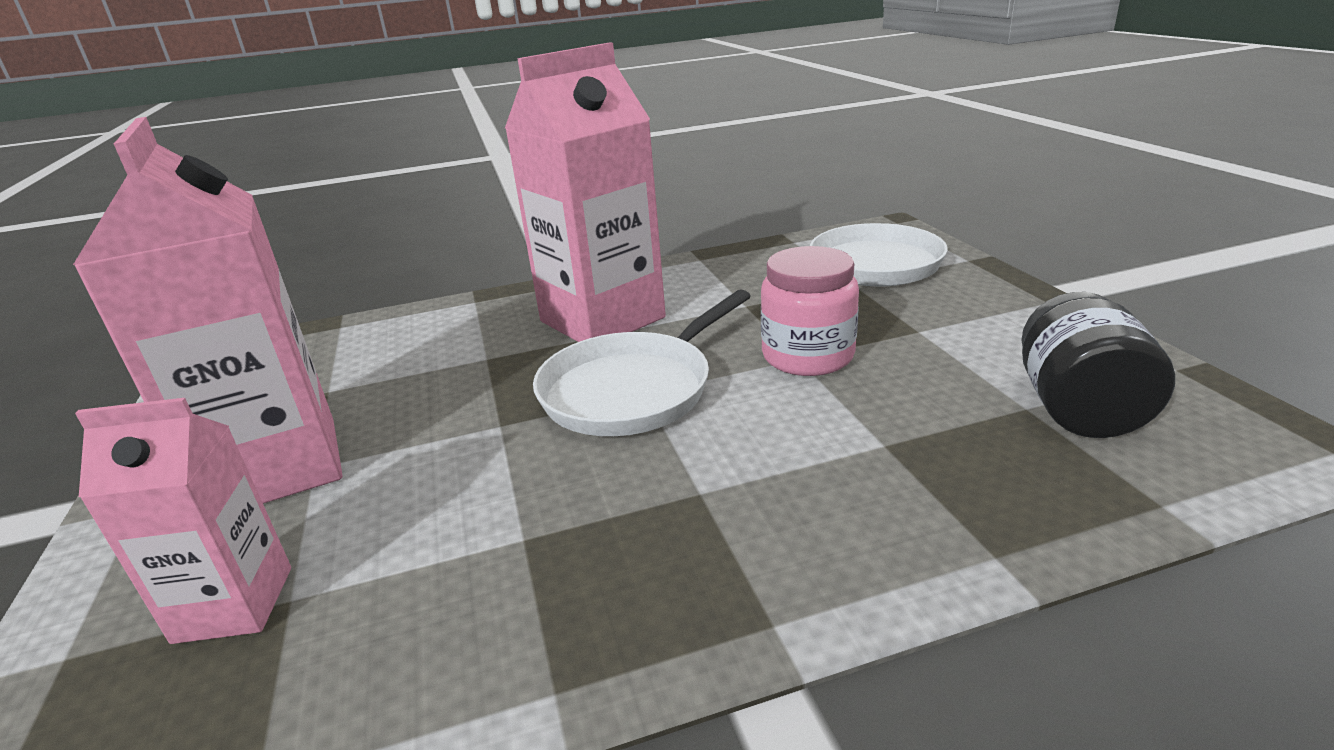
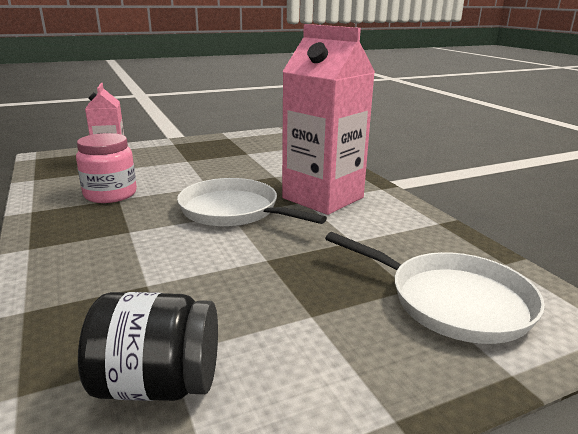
camera: 80 degrees right, 5 degrees down
(275, 467) = (189, 155): pink carton -> none
(807, 356) = (268, 263): pink jar -> pink jar (110, 194)

